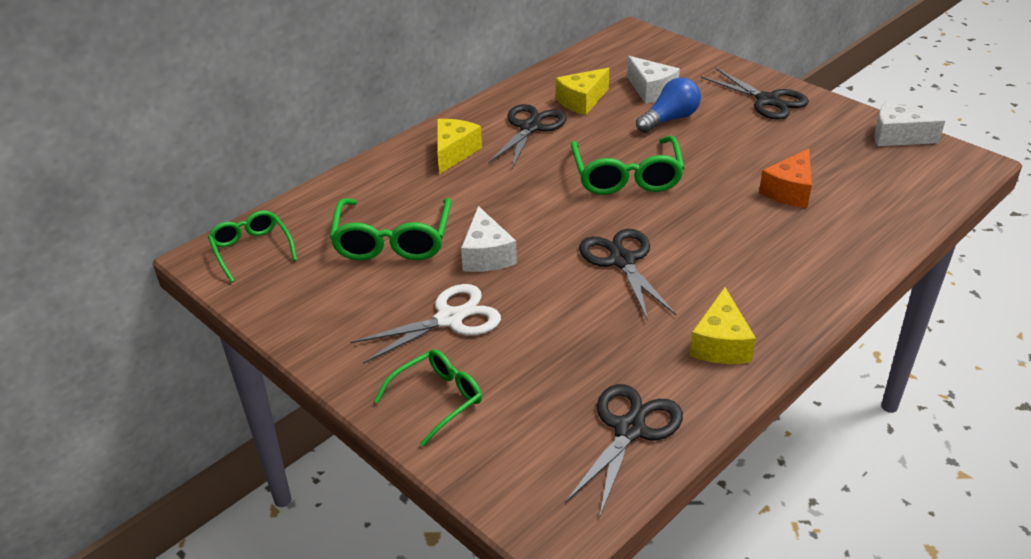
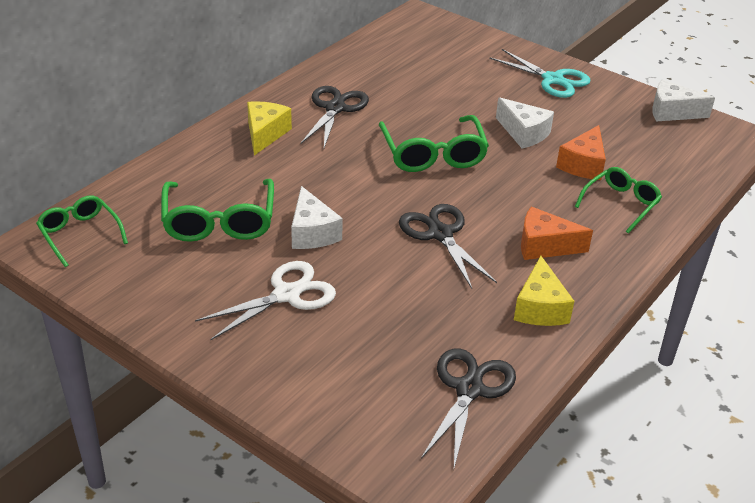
camera: 10 degrees left, 0 degrees up
(438, 399) = (287, 370): green glasses -> green glasses (621, 204)
(582, 101) = (380, 82): yellow cheese -> none
(651, 90) = (444, 71): white cheese -> white cheese (524, 133)
(669, 119) = (465, 99): blue light bulb -> none
(734, 277) = (544, 246): none -> orange cheese
(767, 101) = (553, 80): black scissors -> turquoise scissors

